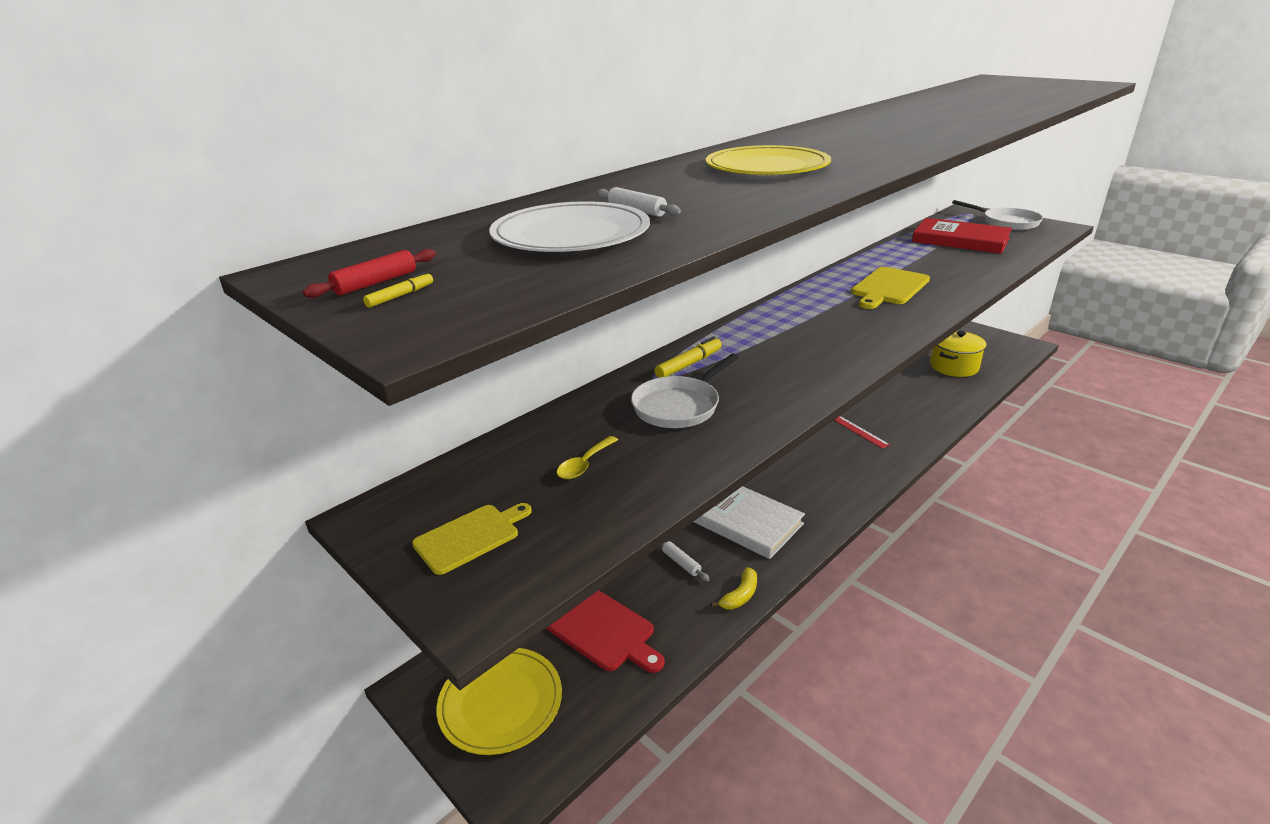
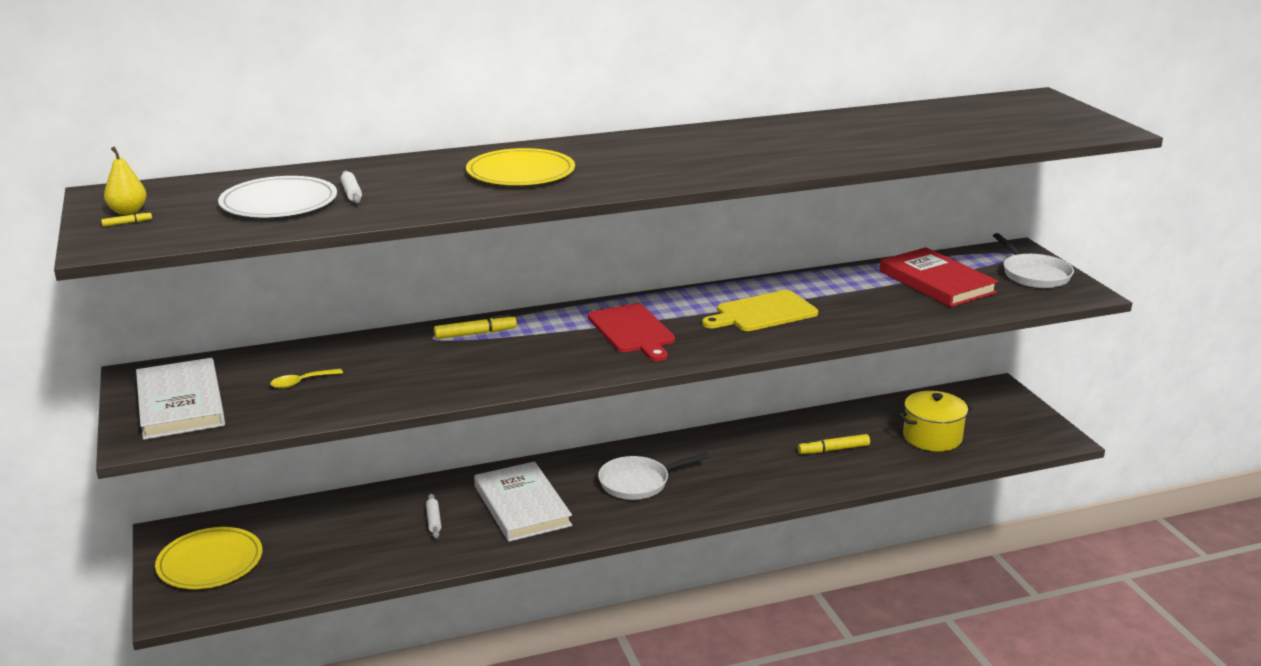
camera: 25 degrees right, 5 degrees down
(375, 283) = (128, 211): red rolling pin -> yellow pear
(470, 537) = (181, 403): yellow cutting board -> white book
(600, 629) = (322, 543): red cutting board -> red cutting board (632, 331)
(679, 406) = (420, 363): white pan -> white pan (638, 482)
(740, 595) = (452, 558): yellow banana -> none
(860, 431) = (733, 469): red ruler -> none
(906, 395) = (833, 449): none -> yellow marker

